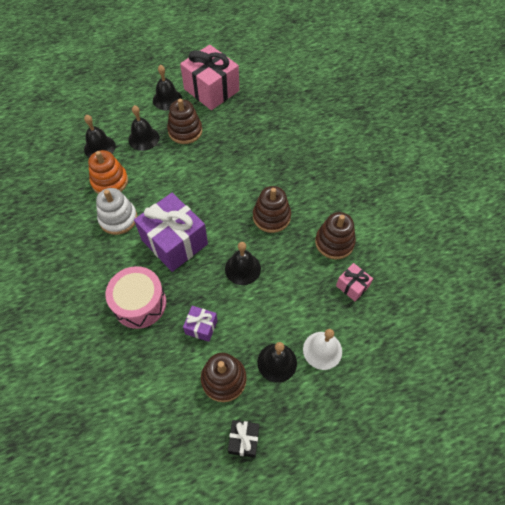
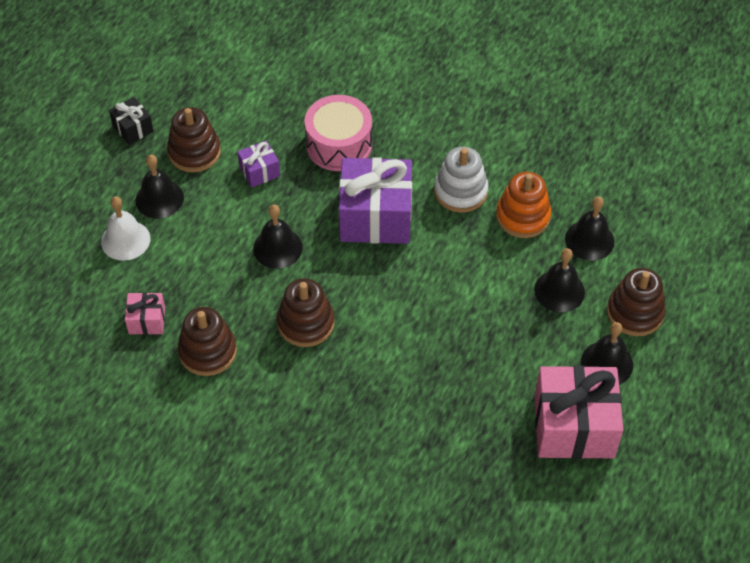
camera: 135 degrees right, 5 degrees down
(185, 131) = (527, 340): brown stacking toy -> brown stacking toy (635, 312)

